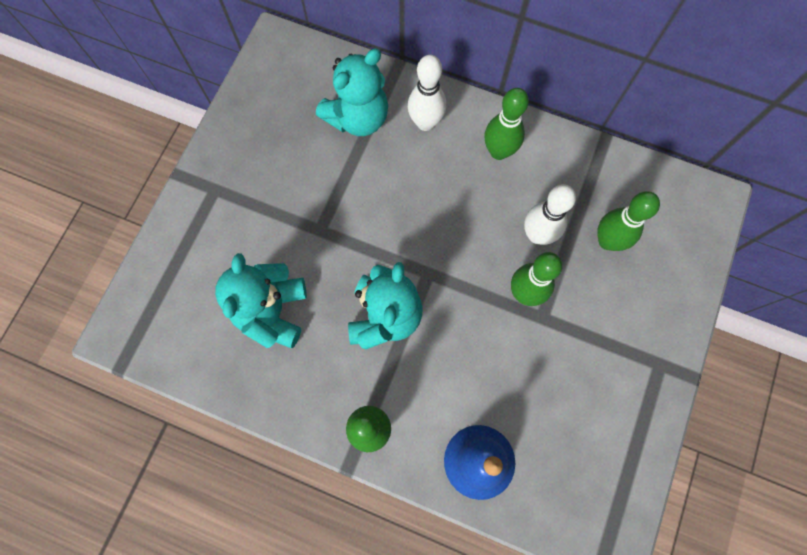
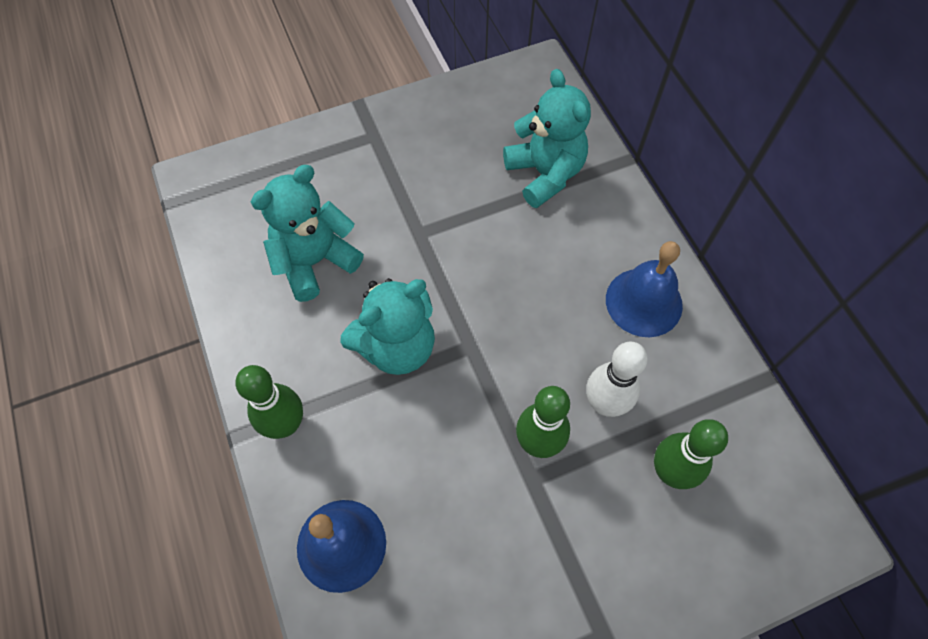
camera: 45 degrees right, 10 degrees down
(358, 118) = (545, 174): turquoise teddy bear -> turquoise teddy bear turned 120 degrees counterclockwise
(425, 122) = (600, 224): white bowling pin -> none
(499, 151) = (644, 302): green bowling pin -> blue bell

